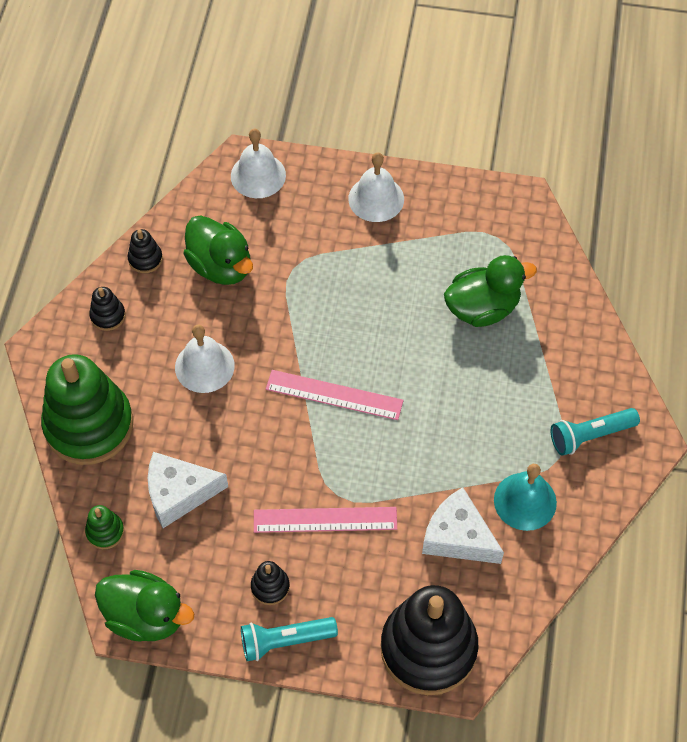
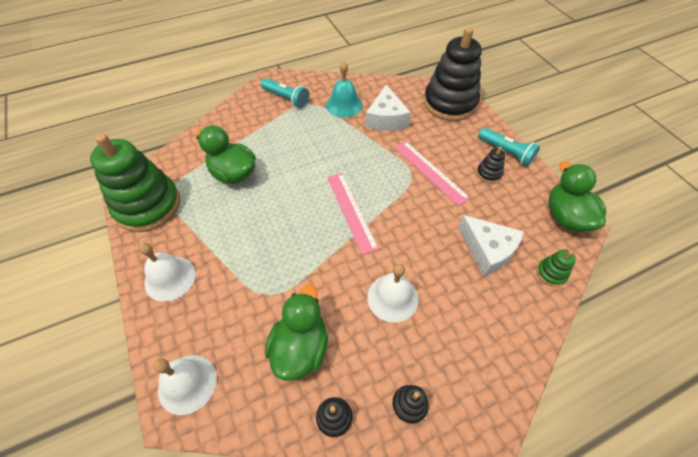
camera: 125 degrees left, 5 degrees down
(89, 425) = (502, 342): green stacking toy -> green stacking toy (148, 206)

